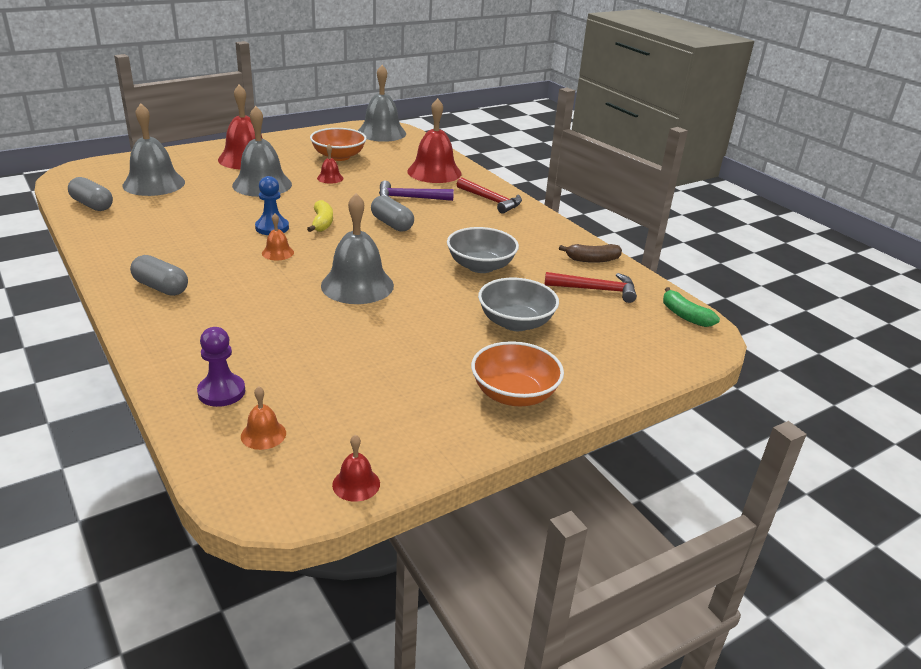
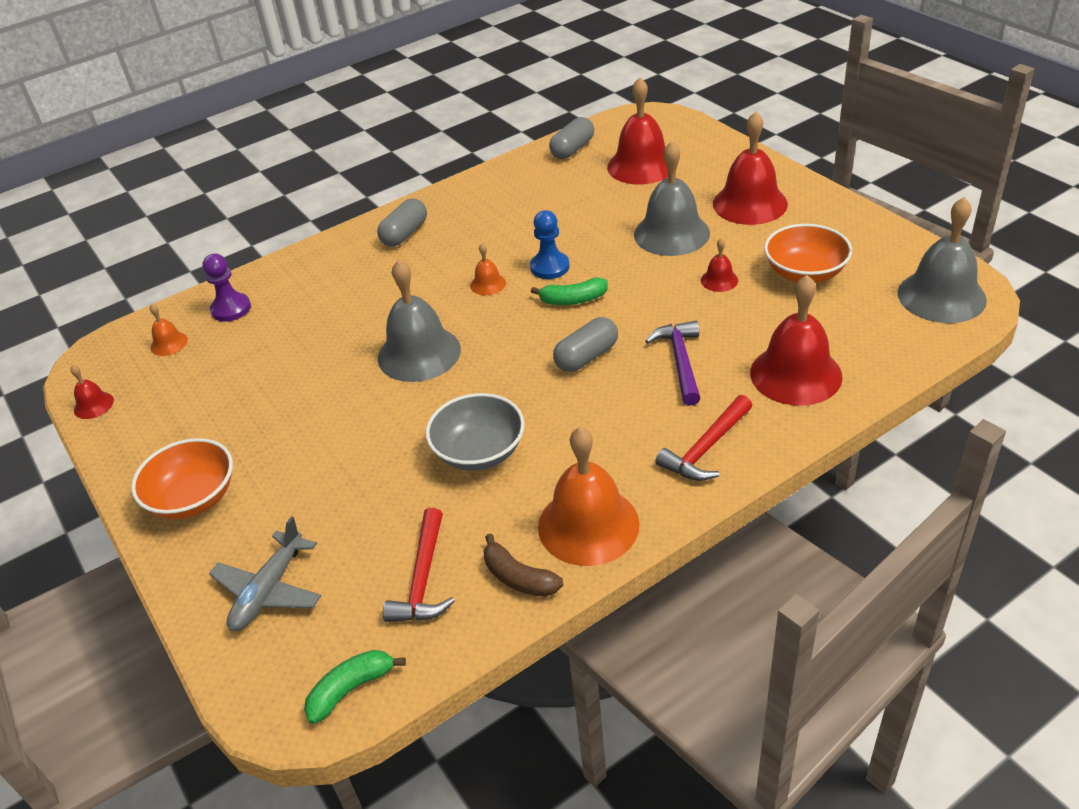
camera: 95 degrees right, 10 degrees up
(154, 183) = (641, 166): grey bell -> red bell
(322, 223) = (573, 300): yellow banana -> green banana
(515, 322) = (336, 493): grey bowl -> none
(550, 237) = (588, 525): none -> orange bell
(592, 259) = (519, 578): brown banana -> brown banana turned 45 degrees counterclockwise
(612, 350) = (269, 590): none -> grey plane

